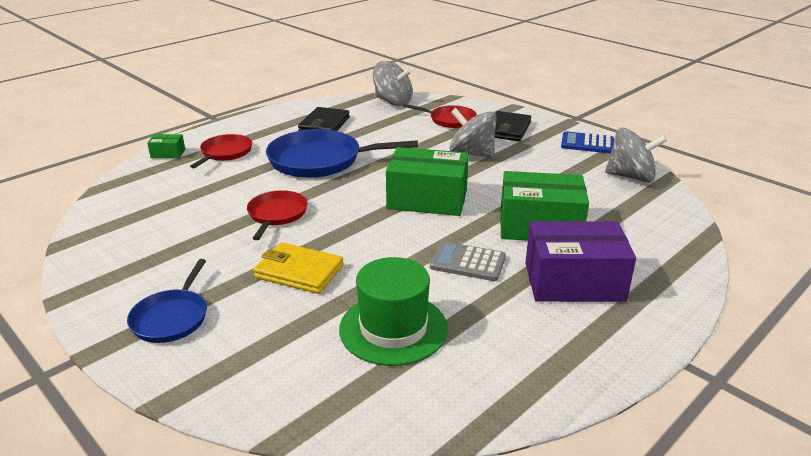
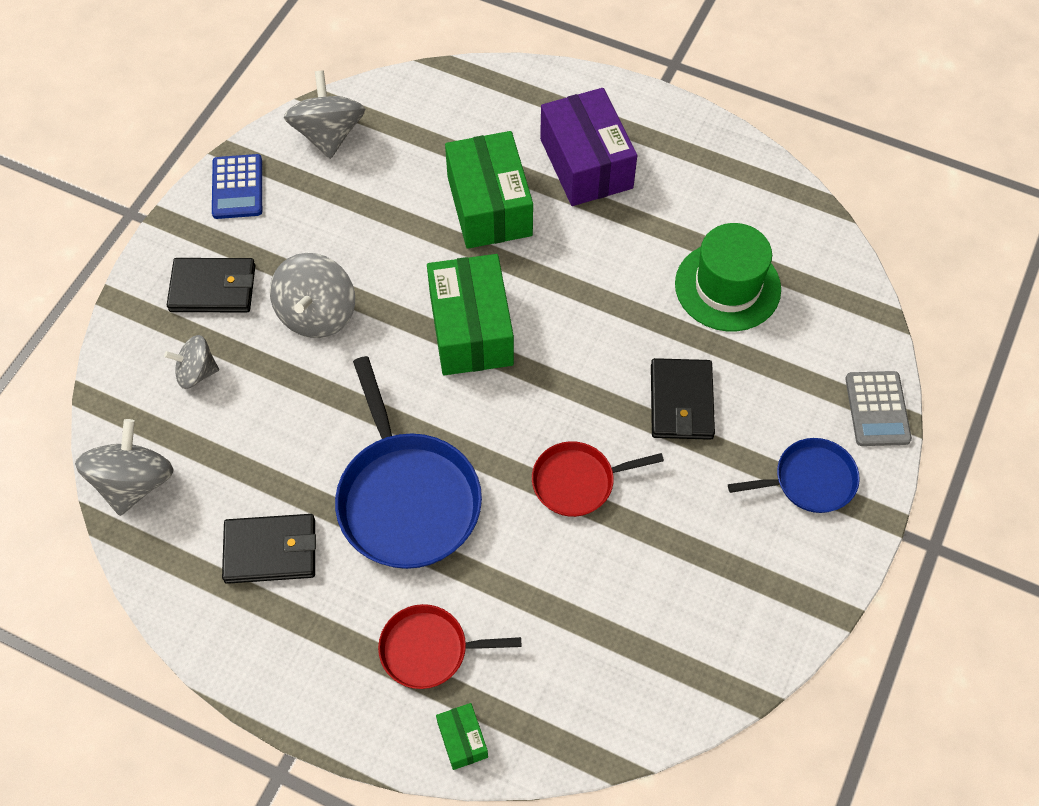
camera: 110 degrees left, 30 degrees up
(299, 272) = (681, 402): yellow wallet -> black wallet
(450, 120) = (196, 372): red pan -> grey spinning top
(468, 262) = (592, 255): grey calculator -> grey calculator (877, 409)

